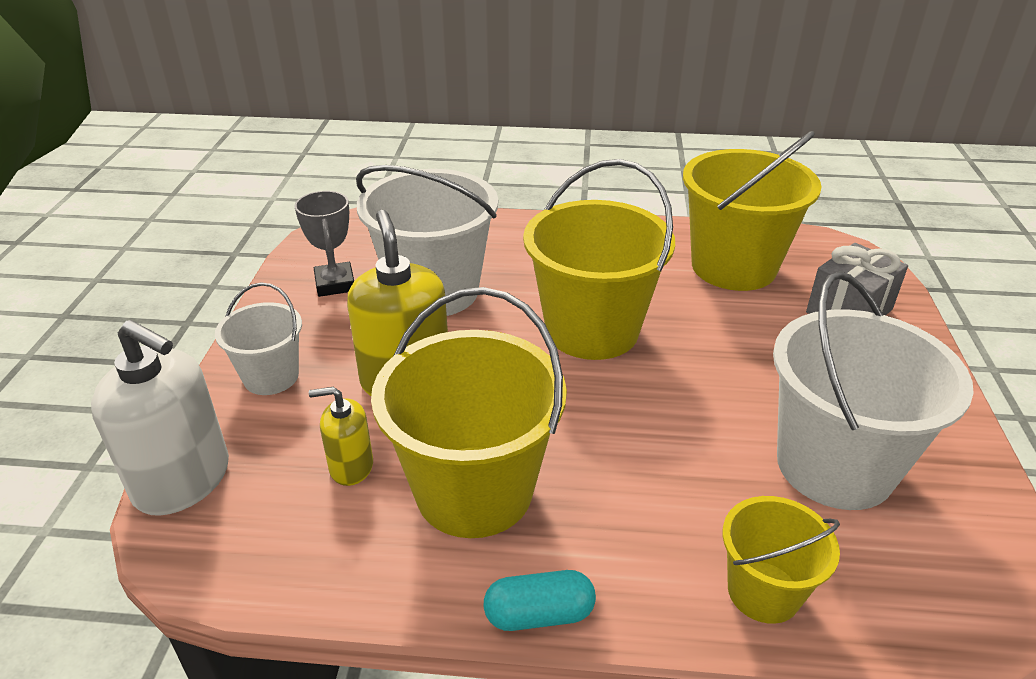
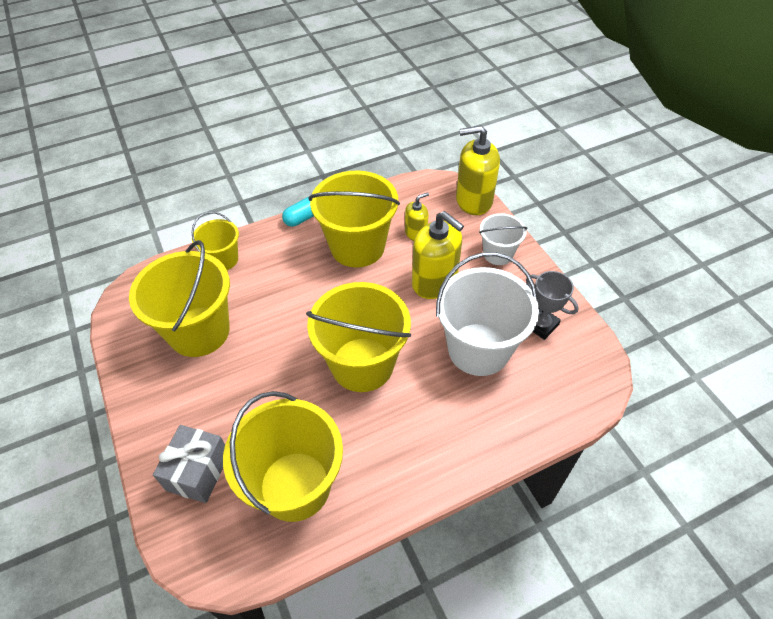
camera: 150 degrees right, 15 degrees up
(182, 480) = (473, 200): white soap dispenser -> yellow soap dispenser
(834, 466) = (199, 331): white bucket -> yellow bucket

